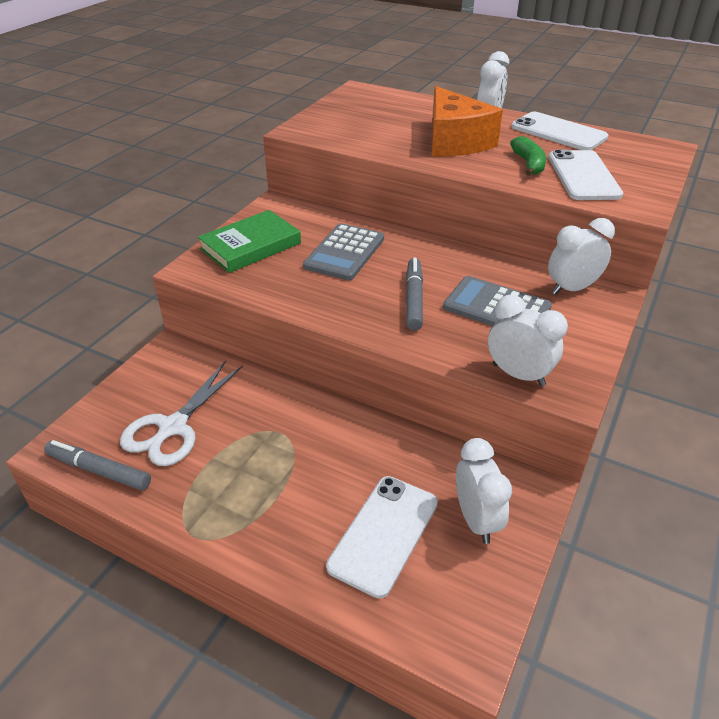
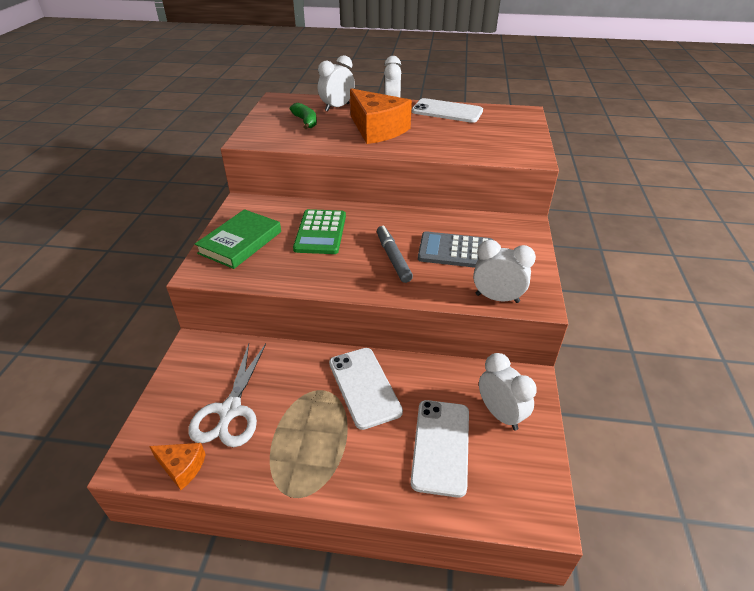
camera: 20 degrees left, 0 degrees up
(99, 470) = (182, 467): grey marker -> orange cheese
(344, 252) = (320, 232): grey calculator -> green calculator
(528, 164) = (440, 138): green banana -> green banana (305, 121)
(572, 289) = (499, 226): white clock -> white clock (337, 107)
(583, 176) = (483, 141): white phone -> white phone (364, 387)

